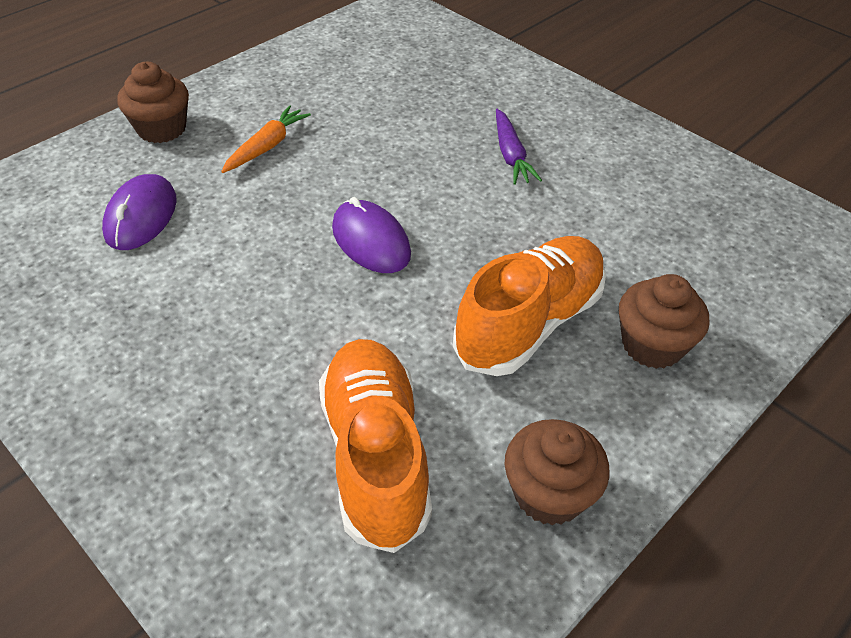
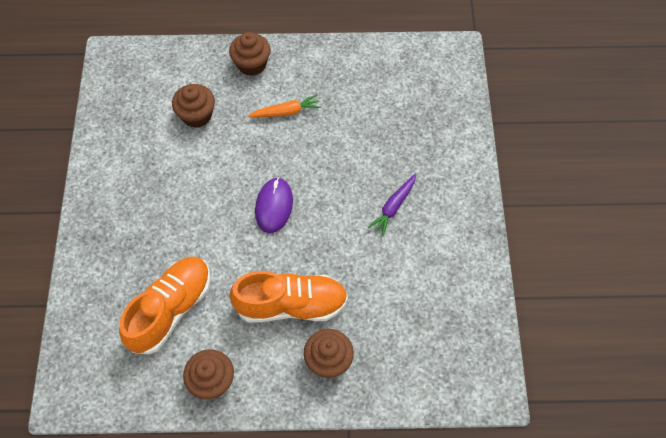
camera: 45 degrees right, 15 degrees up
(141, 216) = (197, 115): purple mouse -> brown cupcake

